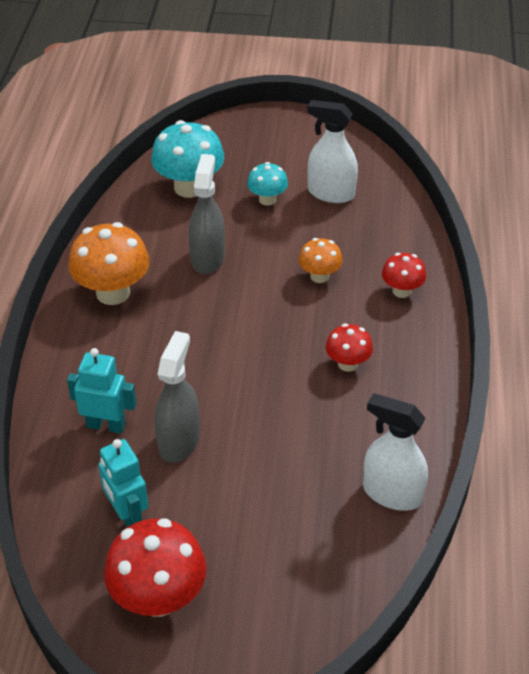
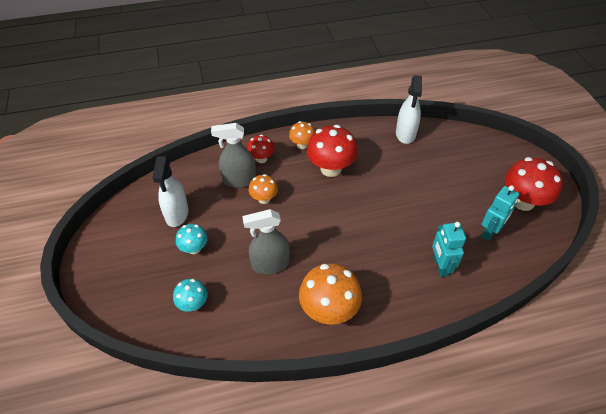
camera: 110 degrees left, 5 degrees up
(179, 441) = (428, 226): grey spray bottle -> grey spray bottle (239, 180)
(189, 187) = (193, 304): turquoise mushroom -> turquoise mushroom, size x0.56
(347, 364) = (331, 168): red mushroom -> red mushroom, size x1.79
(415, 344) = (302, 145): none -> orange mushroom

